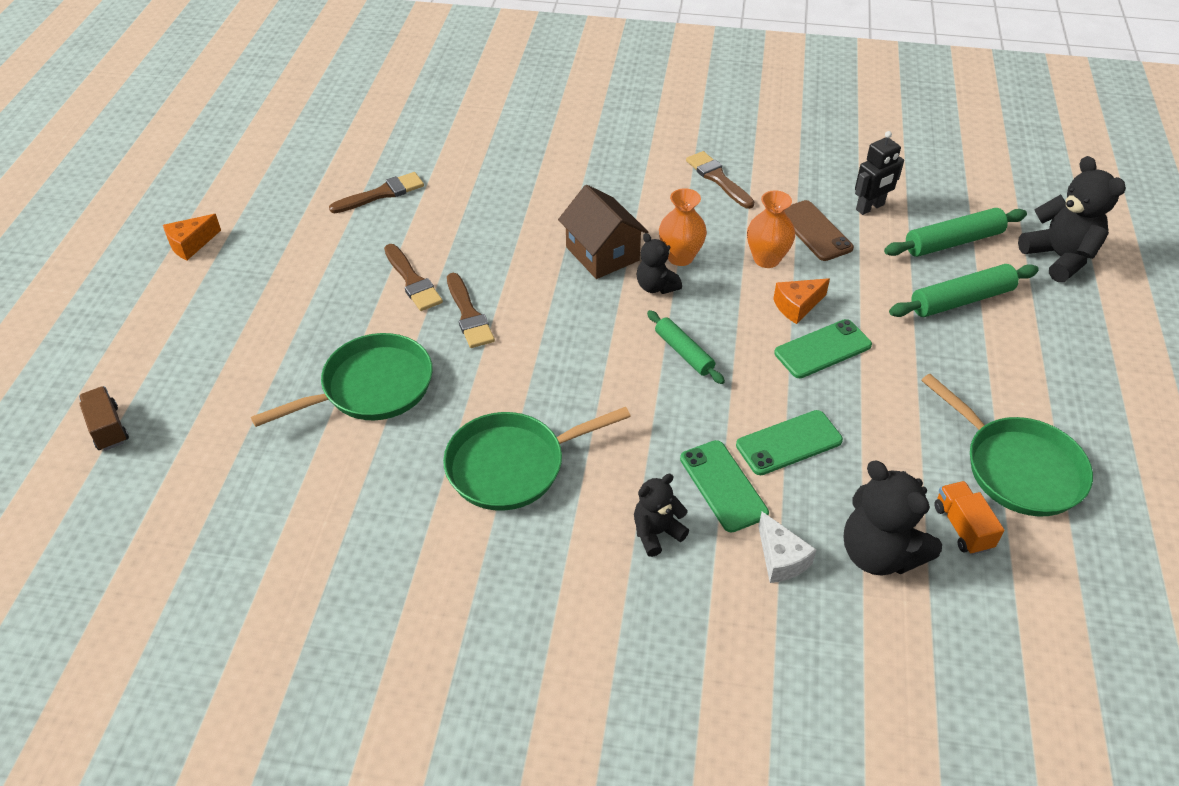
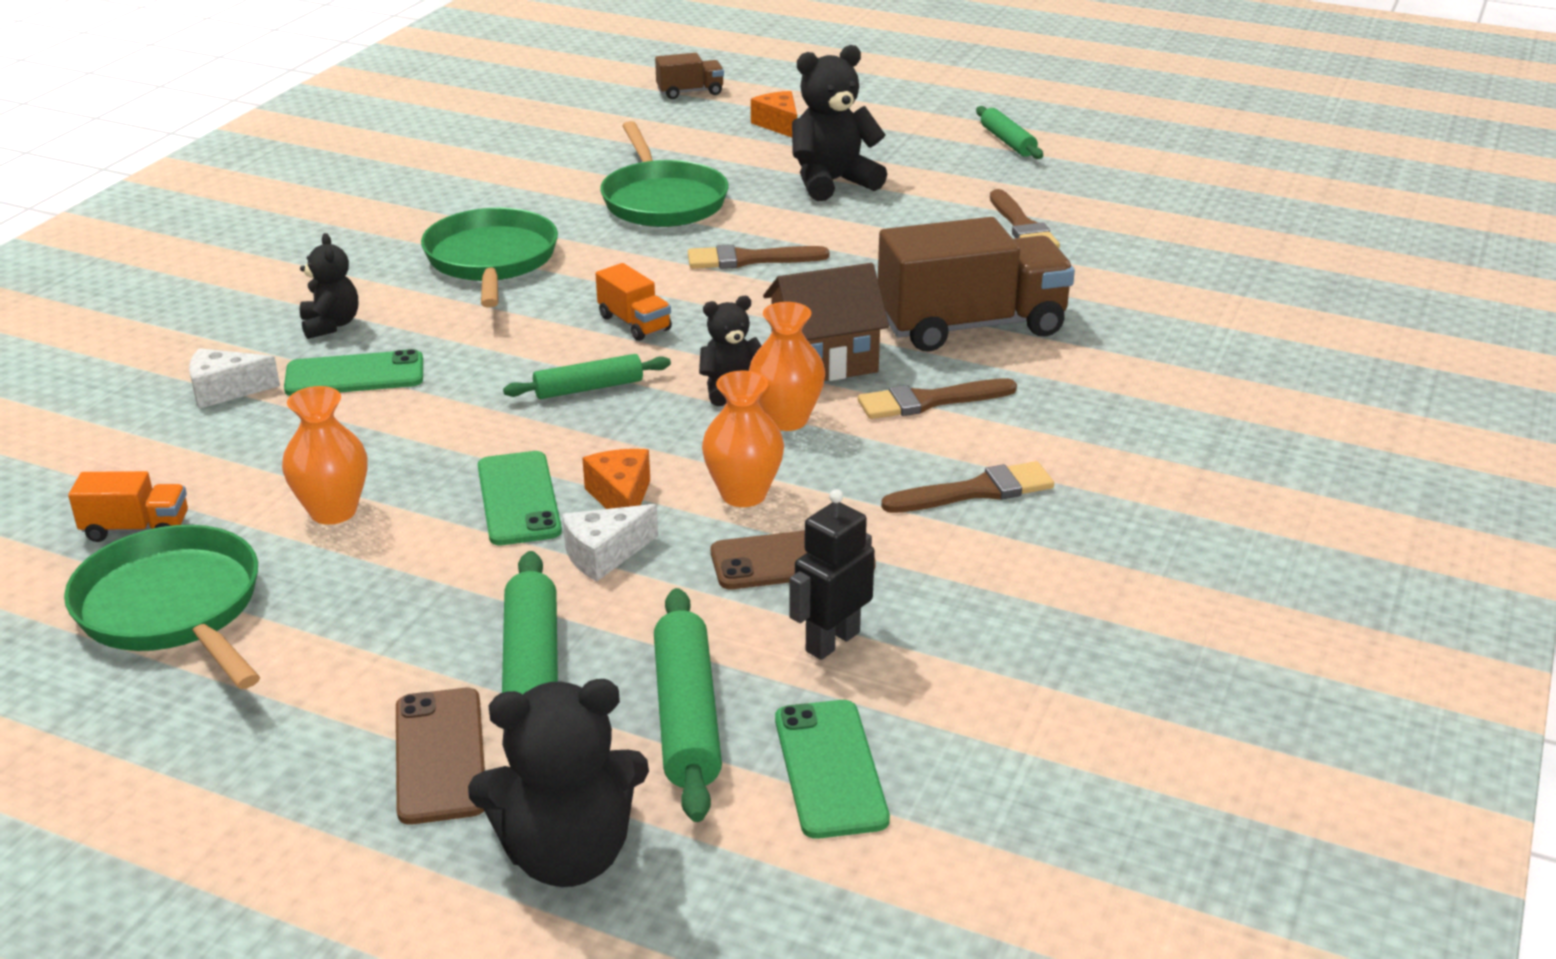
camera: 105 degrees right, 15 degrees down
(191, 244) = (957, 125): orange cheese -> orange cheese (779, 125)
(226, 215) = (1007, 142): none -> green rolling pin
(412, 281) = (831, 233): brown brush -> brown brush (929, 401)
(535, 200) = (971, 326): none -> brown truck
(587, 352) = (634, 323): none -> orange truck
(789, 443) = (377, 432): green phone -> green phone (830, 769)
(853, 299) = (604, 555): none -> white cheese
(870, 207) = (832, 641): black robot -> black robot turned 60 degrees clockwise
(879, 553) = (166, 456): black teddy bear -> black teddy bear (832, 182)
(884, 431) = (333, 511): none -> orange vase
(1017, 468) = (173, 609): green pan -> green pan turned 75 degrees clockwise
(1037, 314) = (440, 756): none -> brown phone

